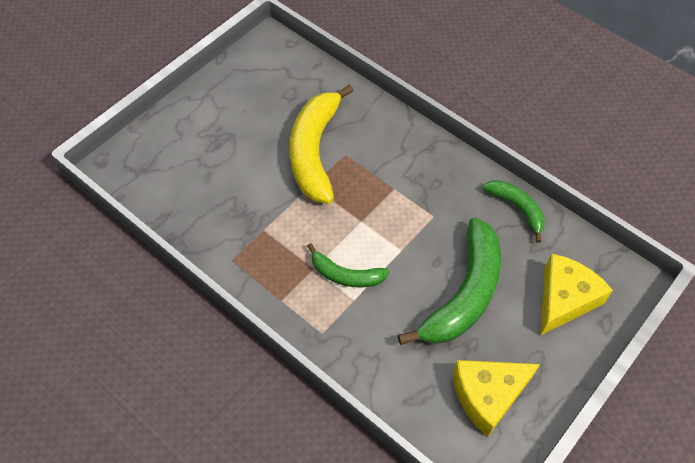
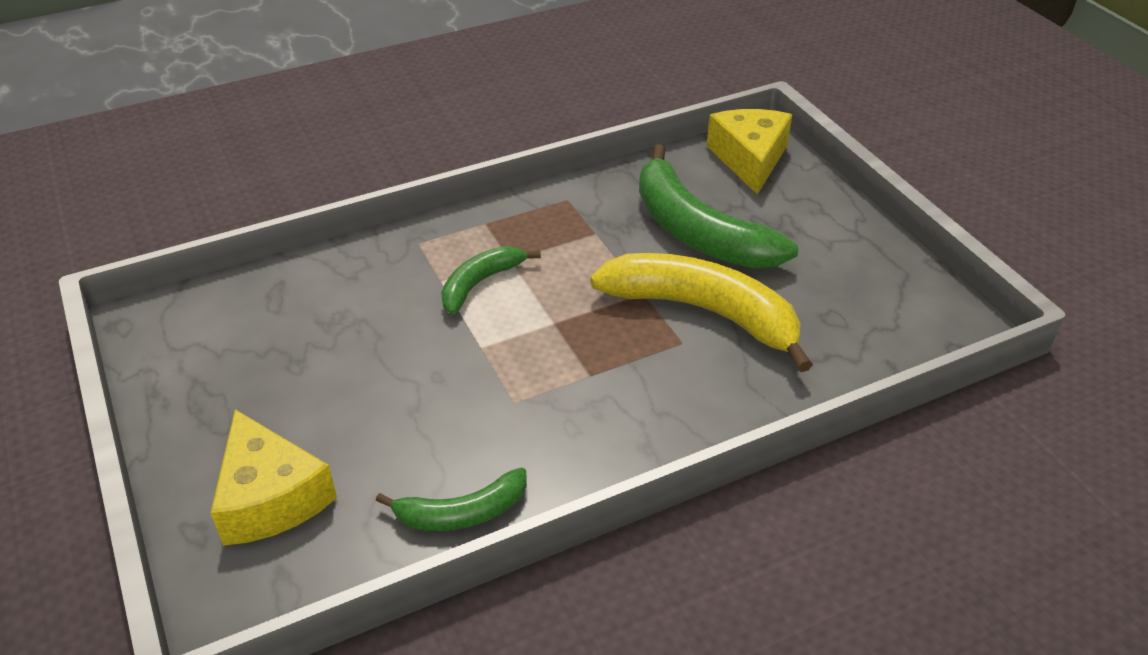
camera: 115 degrees right, 15 degrees down
(464, 294) = (368, 386): green banana -> green banana (697, 231)
(487, 395) = (221, 353): yellow cheese -> yellow cheese (750, 159)

